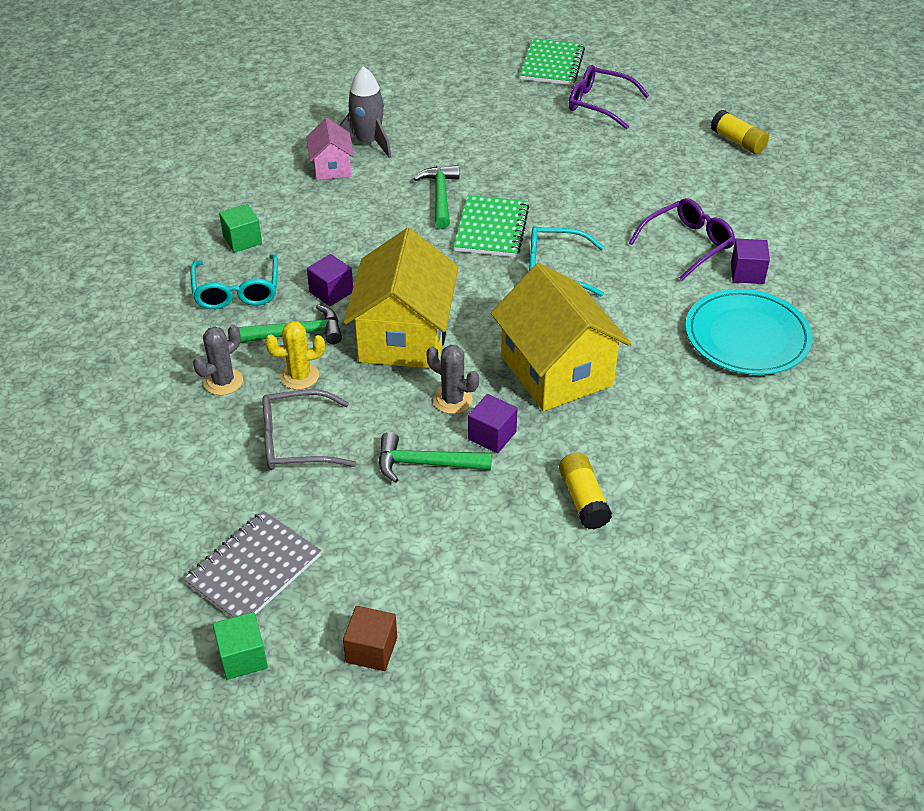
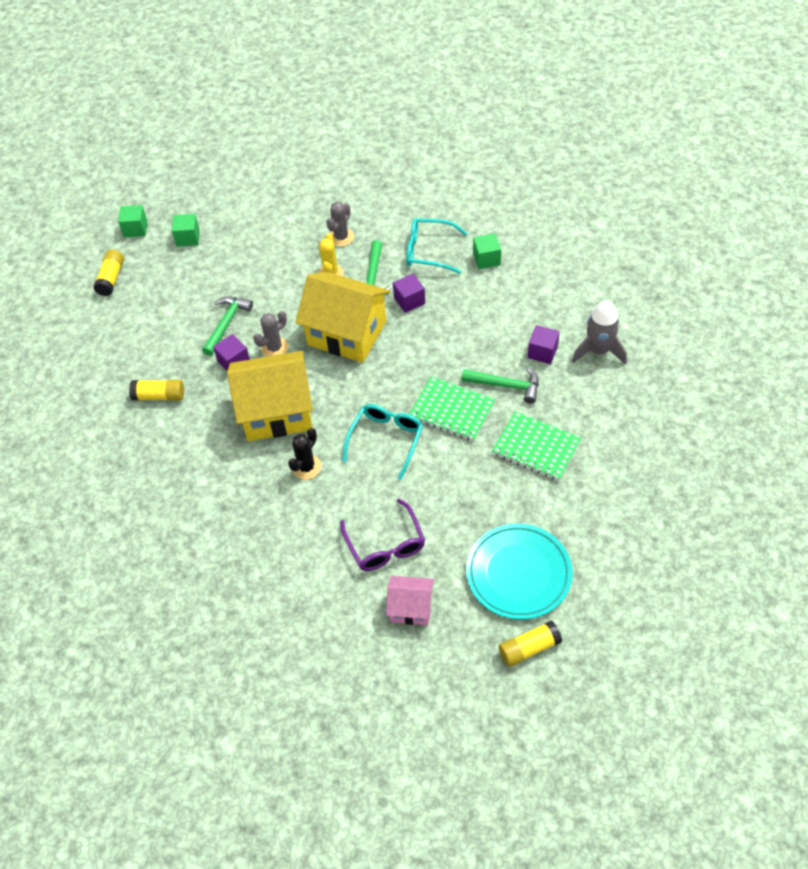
camera: 110 degrees right, 10 degrees up
(223, 382) = (341, 237): grey cactus -> grey cactus turned 60 degrees clockwise
(253, 570) = (188, 238): grey notebook -> green cube
(297, 441) = (274, 266): grey glasses -> none
(332, 167) = (567, 322): pink house -> pink house (411, 608)
(371, 650) = (111, 278): brown cube -> yellow glue stick
(552, 64) = (710, 524): green notebook -> green notebook (536, 447)
(600, 104) = (625, 545): purple glasses -> none
(624, 324) = (306, 467): none -> black cactus
(747, 273) = (332, 576): purple cube -> purple cube (542, 352)
(747, 337) = (260, 546): turquoise plate -> turquoise plate (518, 573)

